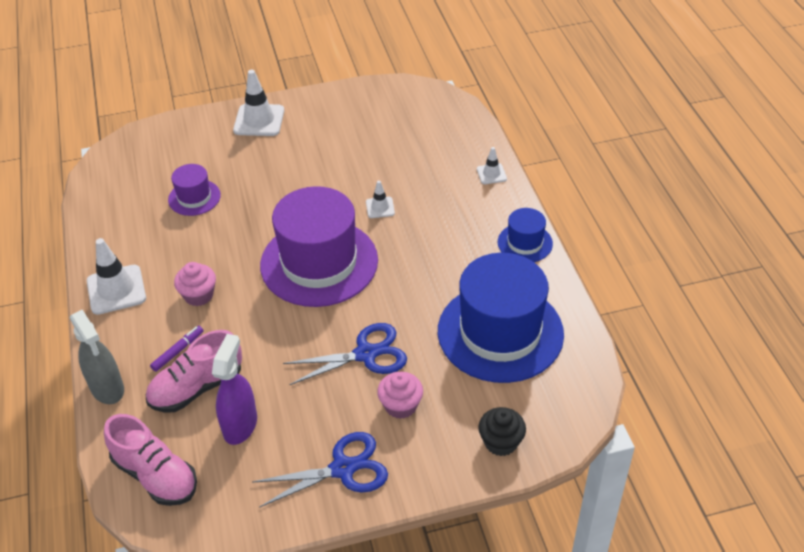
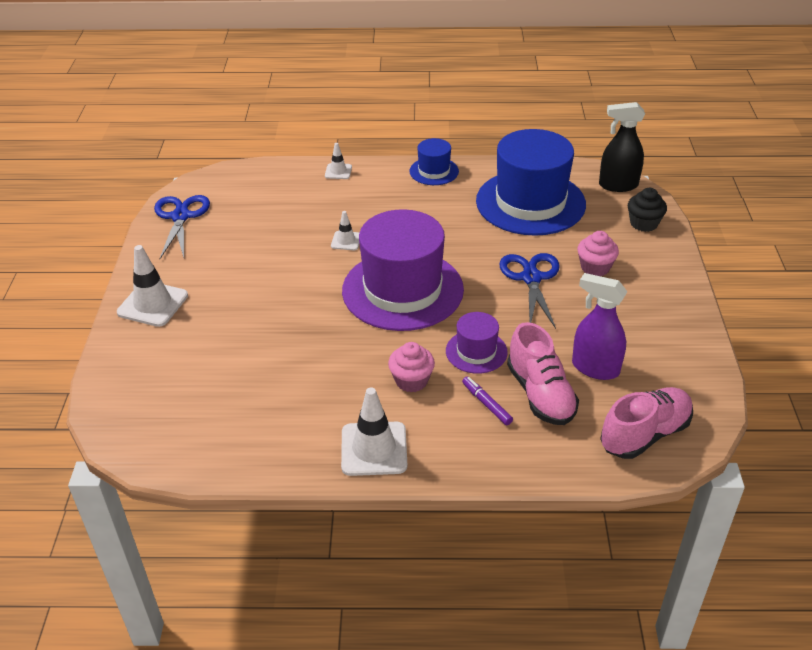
camera: 75 degrees left, 5 degrees down
(107, 388) = (522, 466): grey spray bottle -> none
(194, 197) = (253, 369): purple hat -> purple hat (476, 351)
(343, 468) = (656, 310): blue scissors -> blue scissors (180, 216)
(571, 408) = (618, 185): none -> black spray bottle

